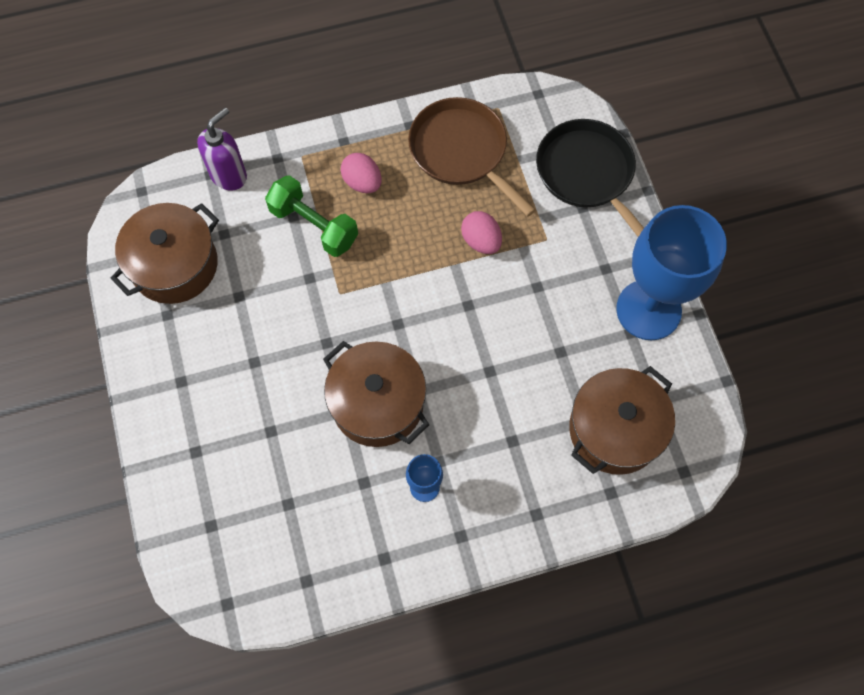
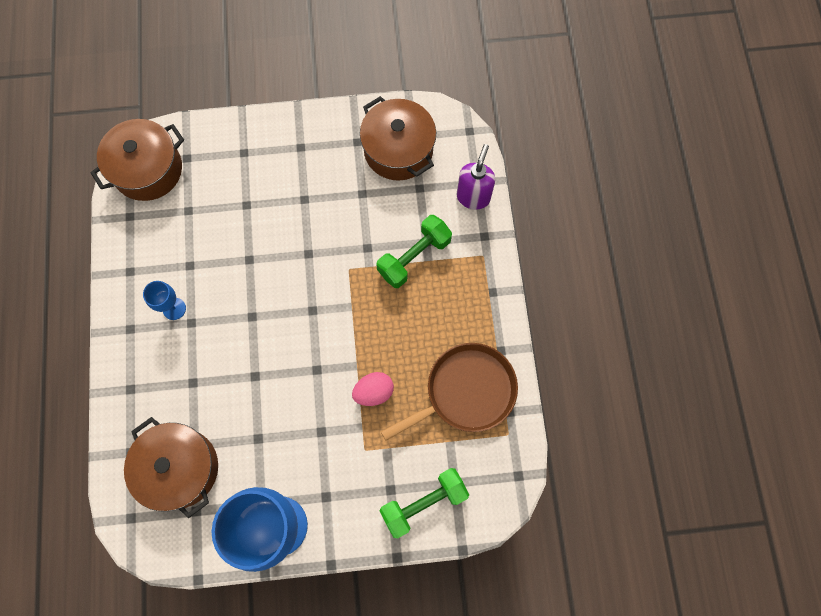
camera: 100 degrees right, 5 degrees up
(229, 175) = (473, 197): purple soap dispenser -> purple soap dispenser turned 120 degrees counterclockwise
(362, 182) = (448, 301): pink egg -> none
(377, 403) = (249, 284): brown pot -> brown pot (148, 170)
(587, 174) = (424, 503): black pan -> green dumbbell

